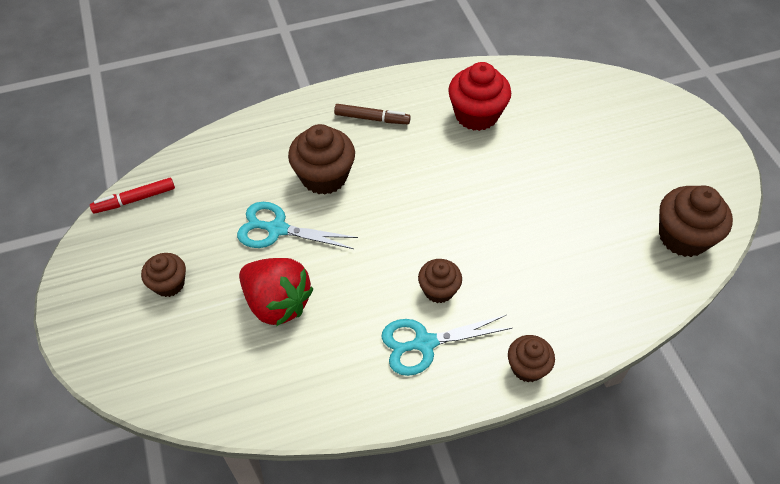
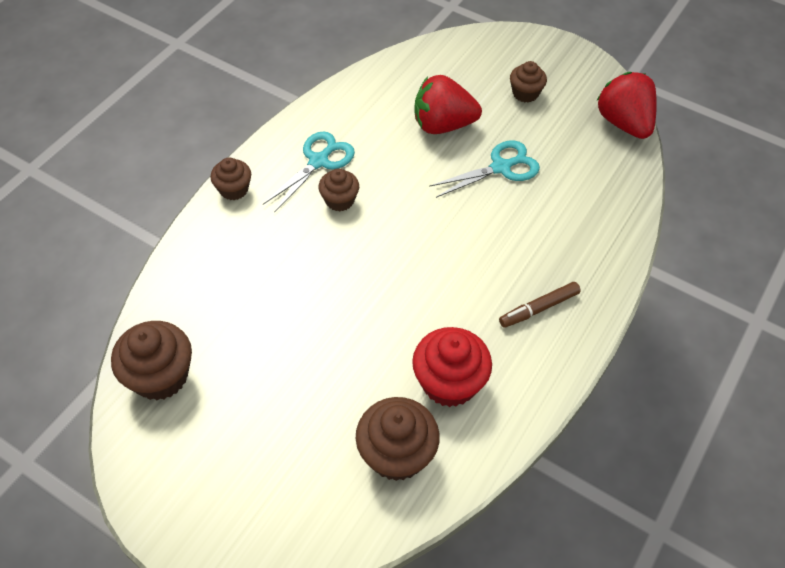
camera: 140 degrees right, 0 degrees up
(135, 199) = (624, 123): red marker -> red strawberry
(324, 176) = (515, 228): brown cupcake -> brown cupcake (397, 454)

